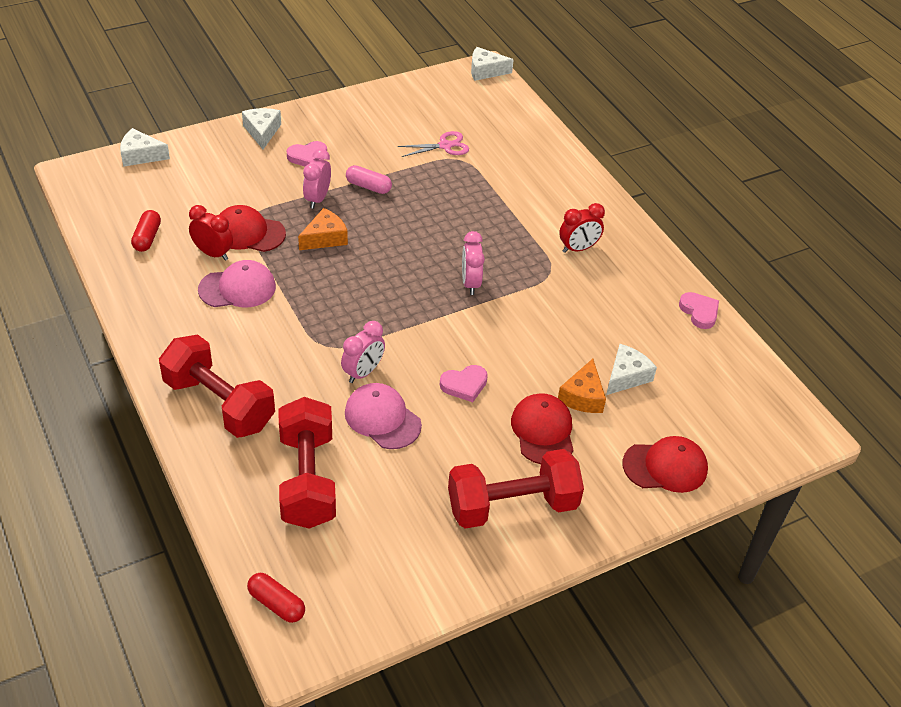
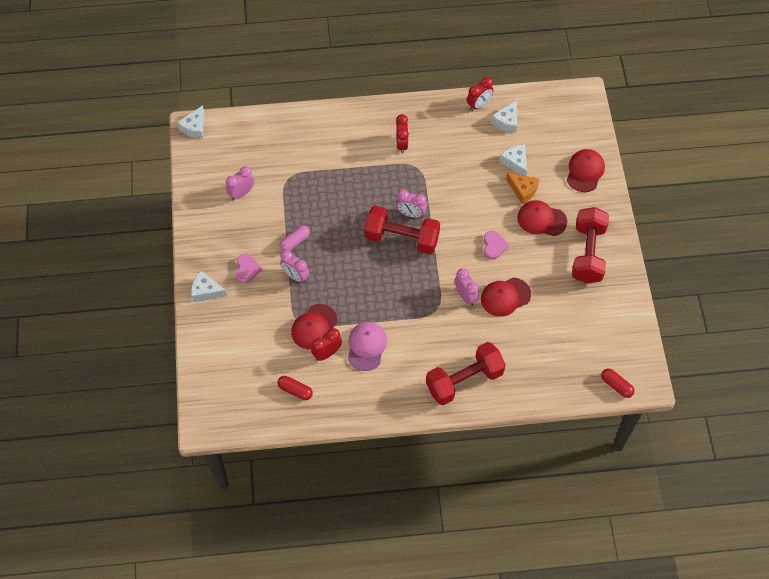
camera: 65 degrees left, 15 degrees up
(140, 155) = (201, 377): white cheese -> white cheese (506, 121)
(276, 604) = (616, 385): red capsule -> red capsule turned 75 degrees clockwise
(307, 479) = (537, 348): red dumbbell -> red dumbbell (402, 238)
(325, 238) = (337, 283): orange cheese -> none
(382, 418) = (505, 297): pink cap -> red cap
(415, 127) = (241, 193): none -> pink clock
(445, 146) = (270, 182): pink scissors -> none
(699, 312) = (479, 104): pink heart -> red clock

